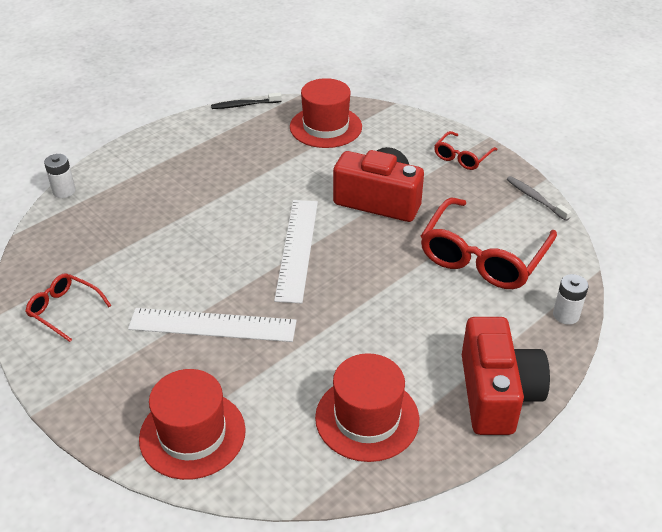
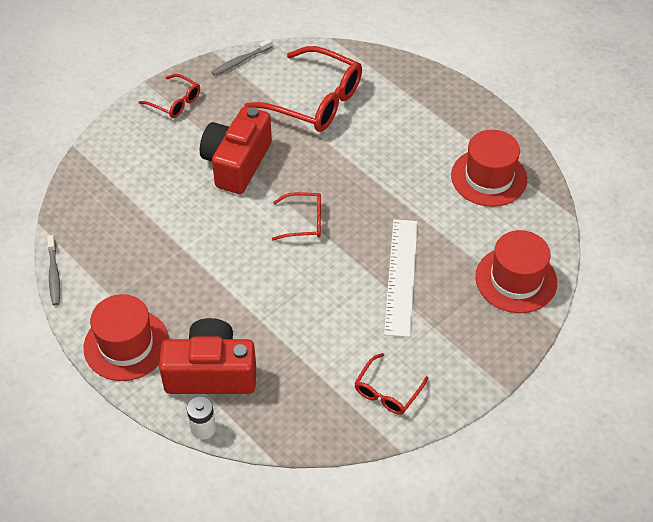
camera: 90 degrees left, 10 degrees up
(244, 105) = (54, 274): black toothbrush -> grey toothbrush
(297, 249) = (303, 221): white ruler -> red glasses
(325, 127) = (109, 202): red hat -> red hat (126, 344)
(497, 394) = (459, 107): red camera -> red camera (211, 373)
(566, 315) = (380, 62): white battery -> none

